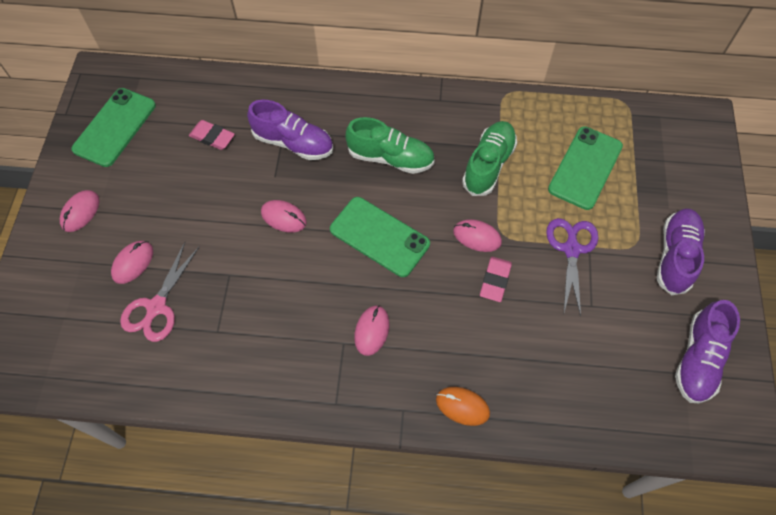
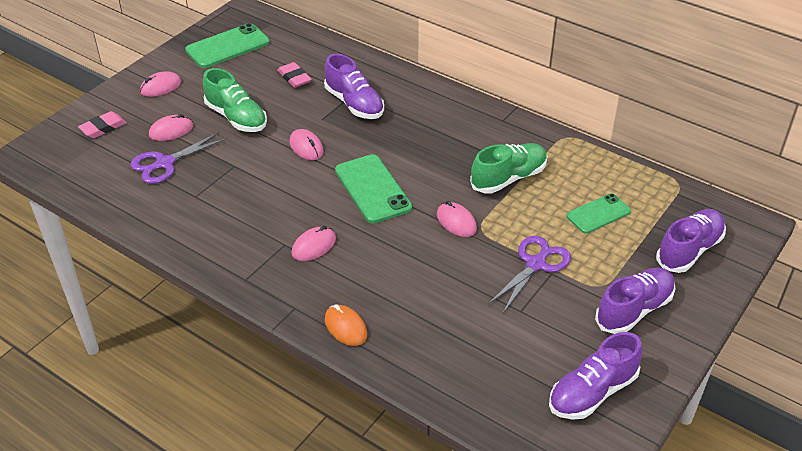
camera: 30 degrees right, 20 degrees down
(156, 307) = (165, 163): pink scissors -> purple scissors
(390, 158) = (426, 142): green shoe -> green shoe (236, 118)
(495, 280) = (447, 257): pink eraser -> pink eraser (103, 128)
(585, 168) = (598, 214): green phone -> green phone, size x0.65
(676, 171) = (689, 250): none -> purple shoe

